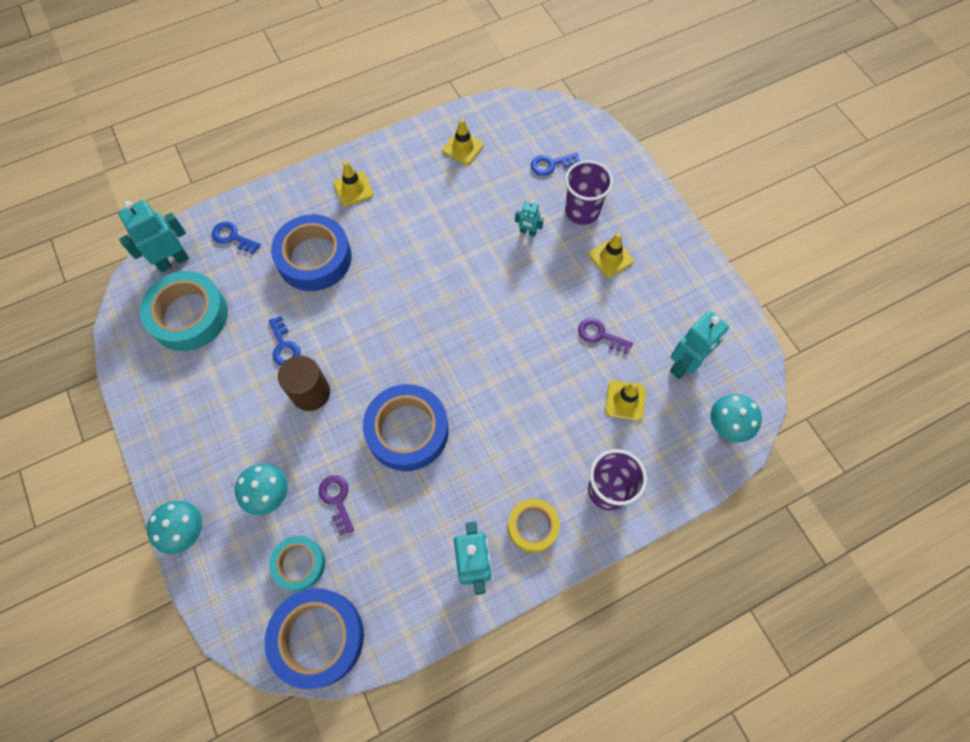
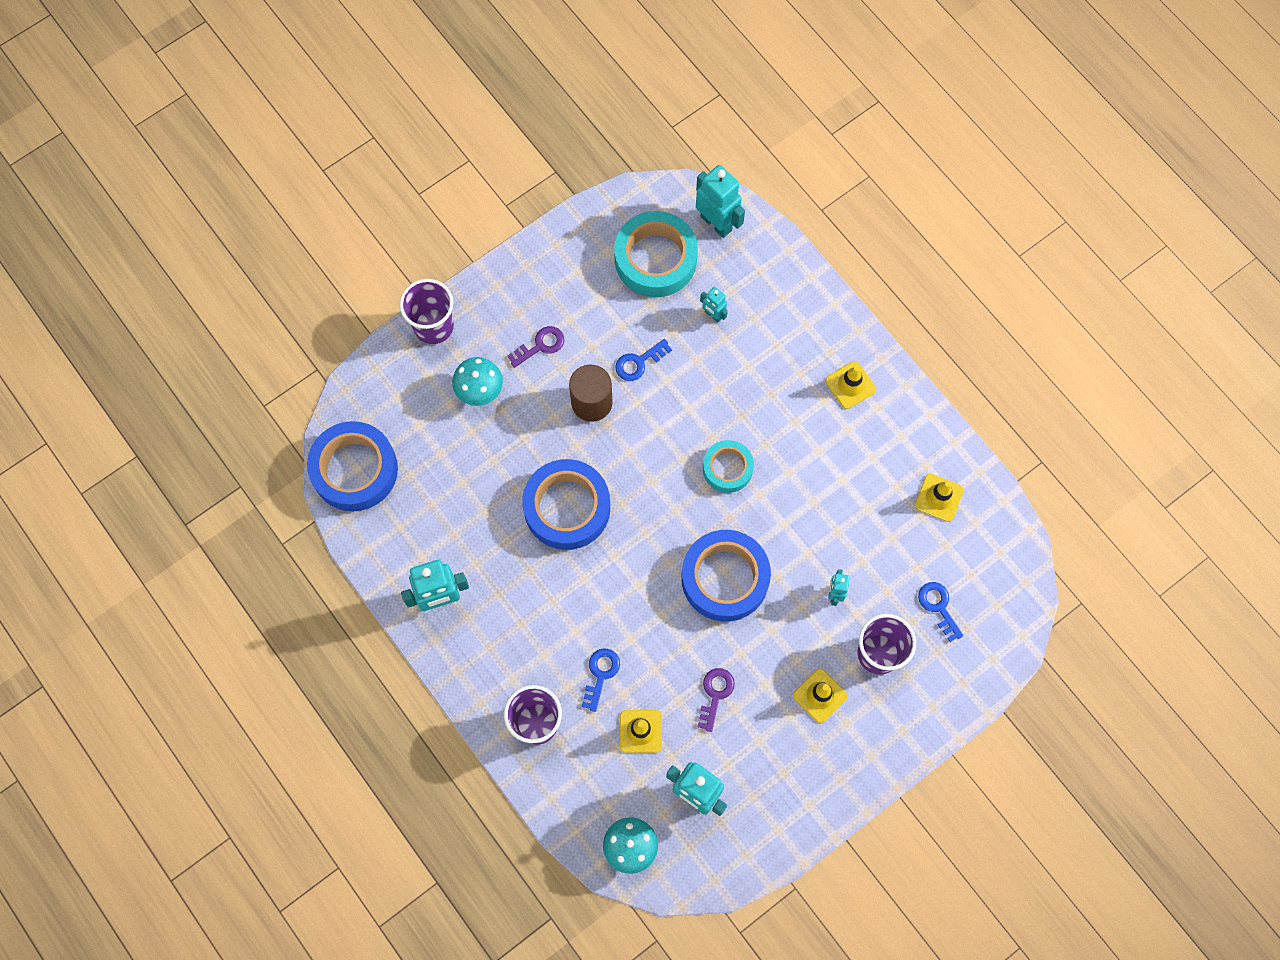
camera: 80 degrees right, 5 degrees up
(186, 531) = (433, 326): turquoise mushroom -> purple cup
(232, 237) = (758, 274): blue key -> blue key (601, 674)
(258, 278) = (713, 315): none -> turquoise robot
(299, 564) = (418, 436): turquoise tape -> turquoise tape (727, 468)
(314, 258) = (750, 365): blue tape -> blue tape (725, 578)
(337, 500) = (484, 455): purple key -> purple key (540, 345)
(533, 526) = (487, 651): yellow tape -> none

